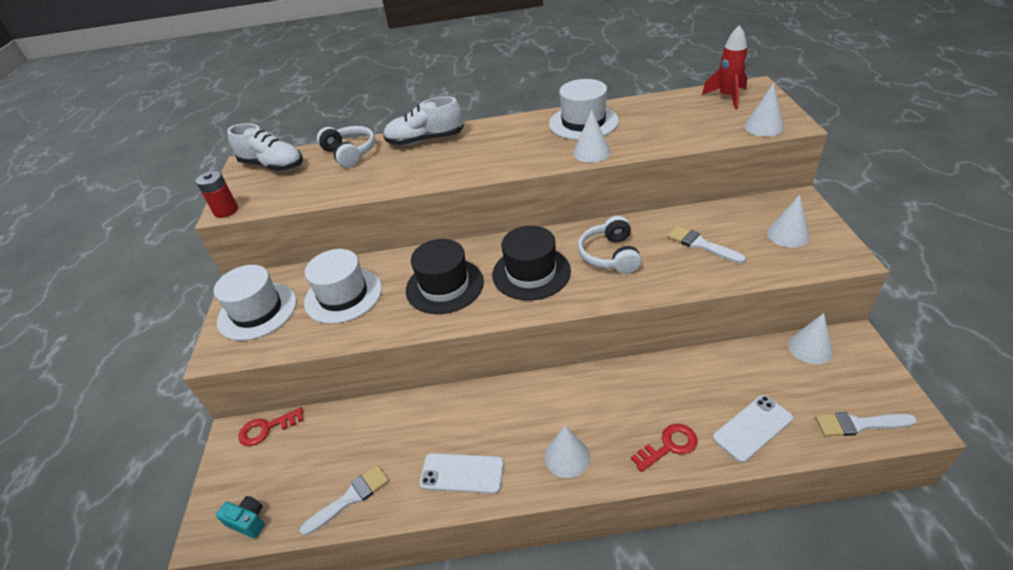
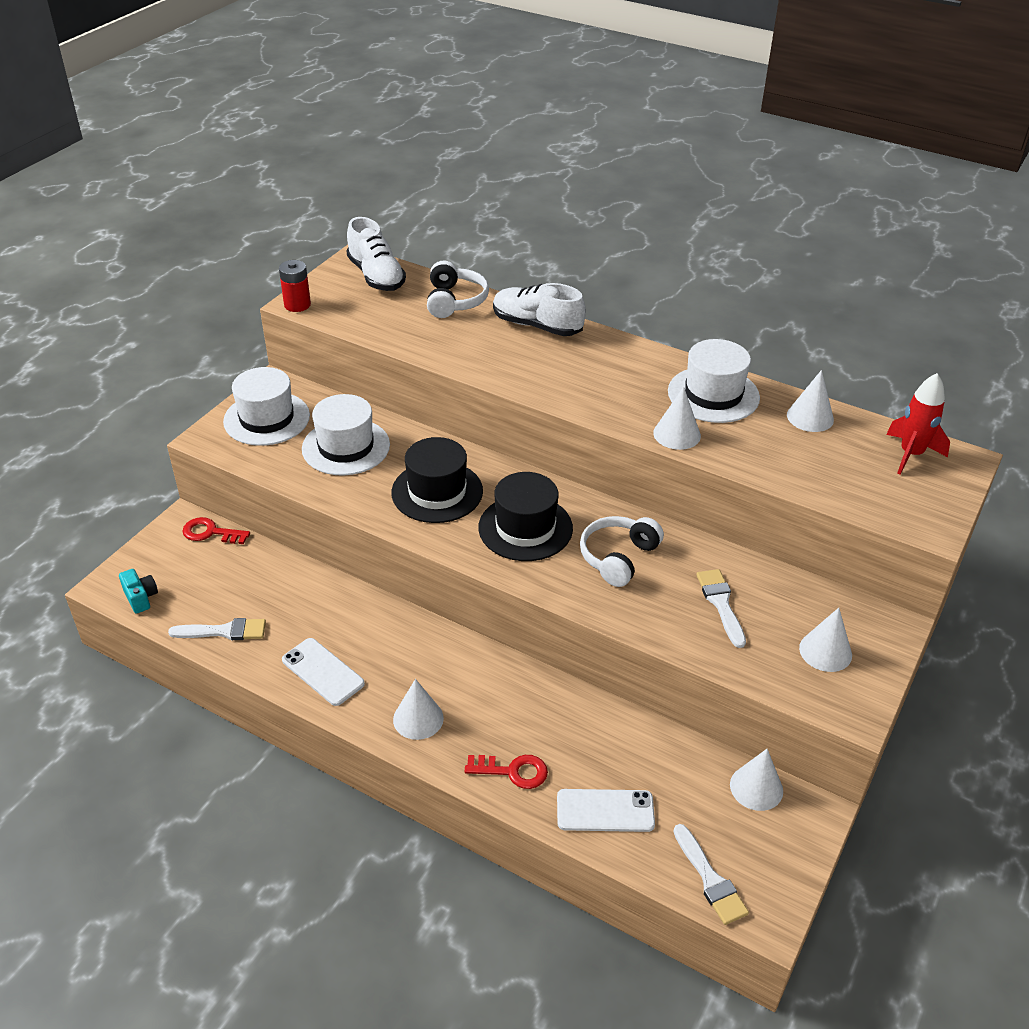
camera: 30 degrees right, 0 degrees up
(764, 127) = (895, 512): white cone -> white cone (810, 417)
(859, 424) = (710, 879): white brush -> white brush turned 150 degrees counterclockwise

